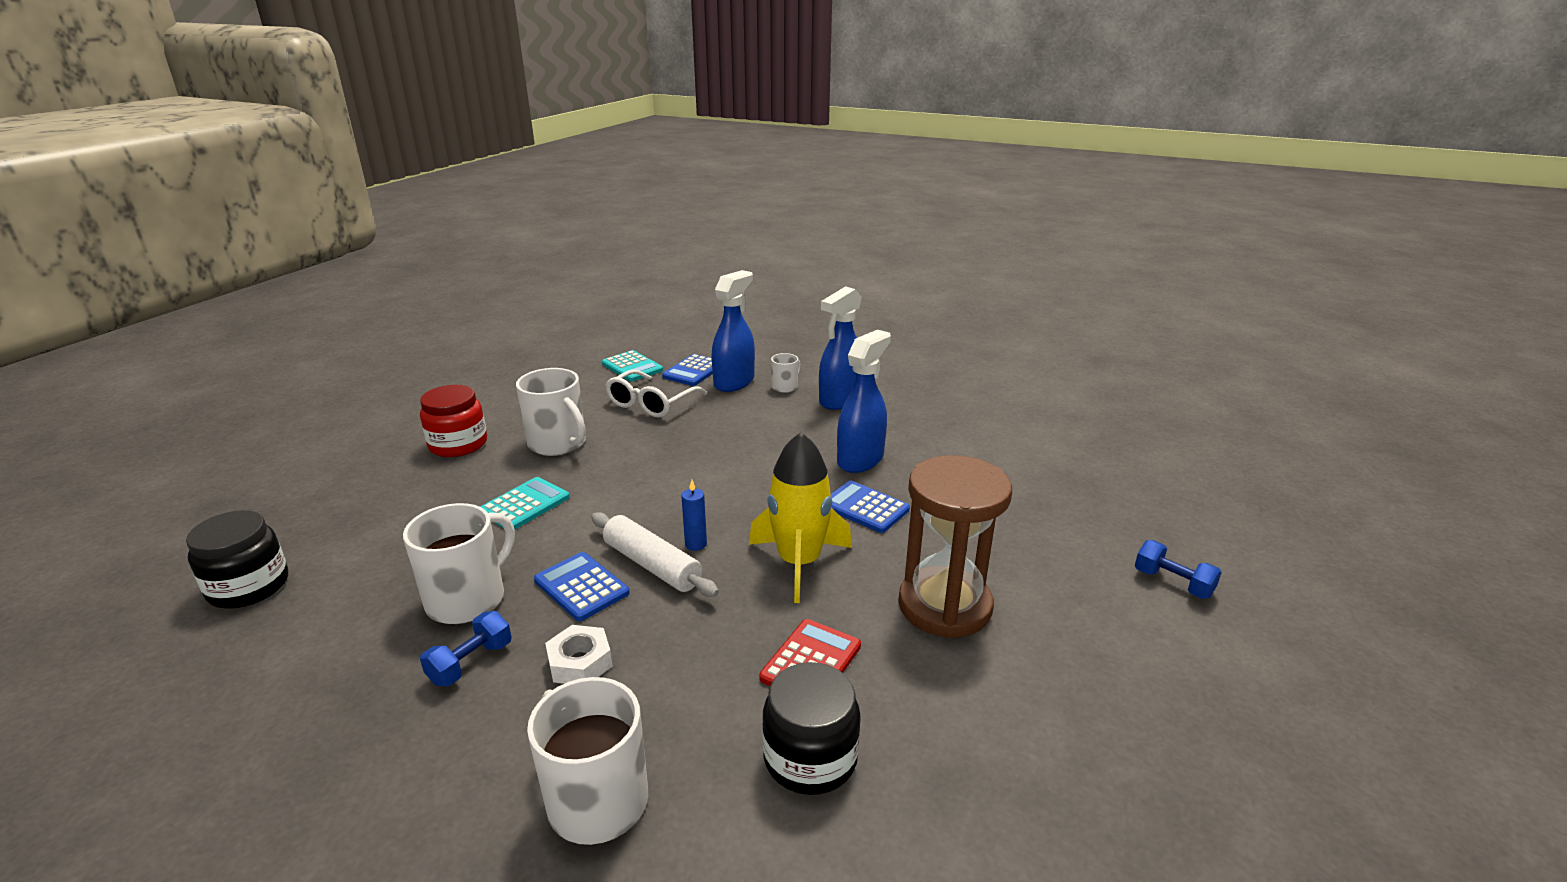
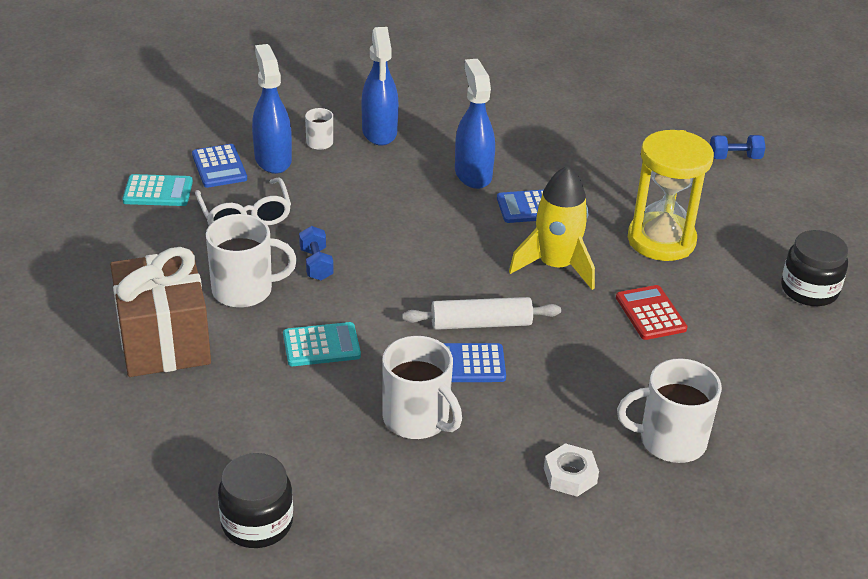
camera: 50 degrees left, 10 degrees up
(458, 444) = (164, 341): red jar -> brown gift
(468, 599) = (417, 419): white mug -> white mug turned 150 degrees clockwise
(471, 663) = (494, 443): blue dumbbell -> blue dumbbell (316, 264)
(525, 505) = (321, 345): turquoise calculator -> turquoise calculator turned 90 degrees clockwise
(580, 662) = (548, 398): white nut -> white nut (570, 475)
(696, 544) = (481, 294): blue candle -> none
(810, 758) = (720, 354): black jar -> black jar (809, 290)
(944, 606) = (661, 240): brown hourglass -> yellow hourglass

